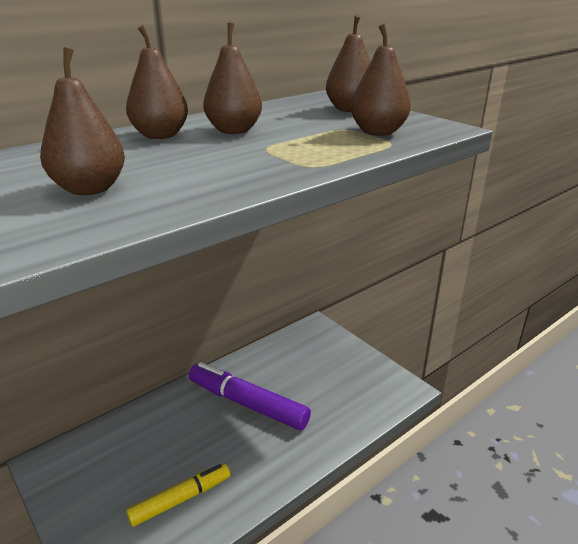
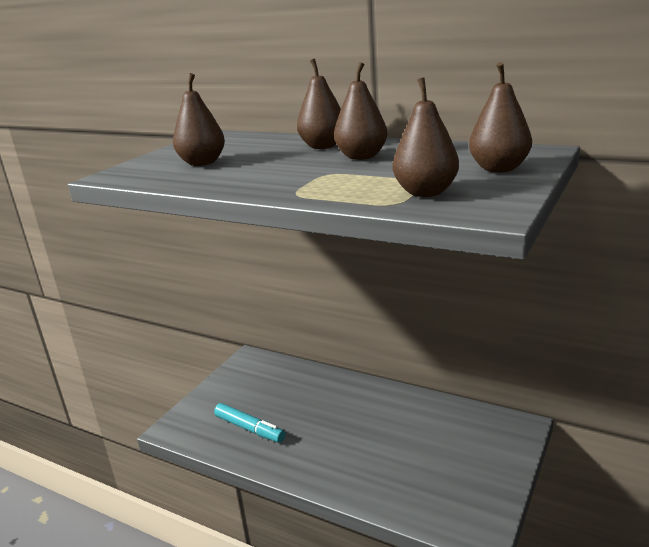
camera: 70 degrees right, 5 degrees down
(181, 499) = (249, 428): yellow marker -> turquoise marker
(247, 403) = (367, 423): purple marker -> none

